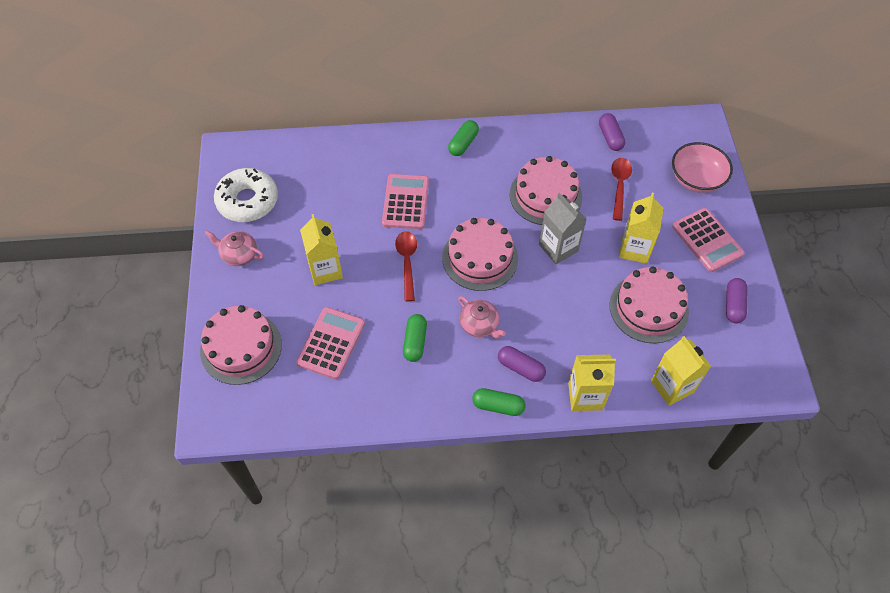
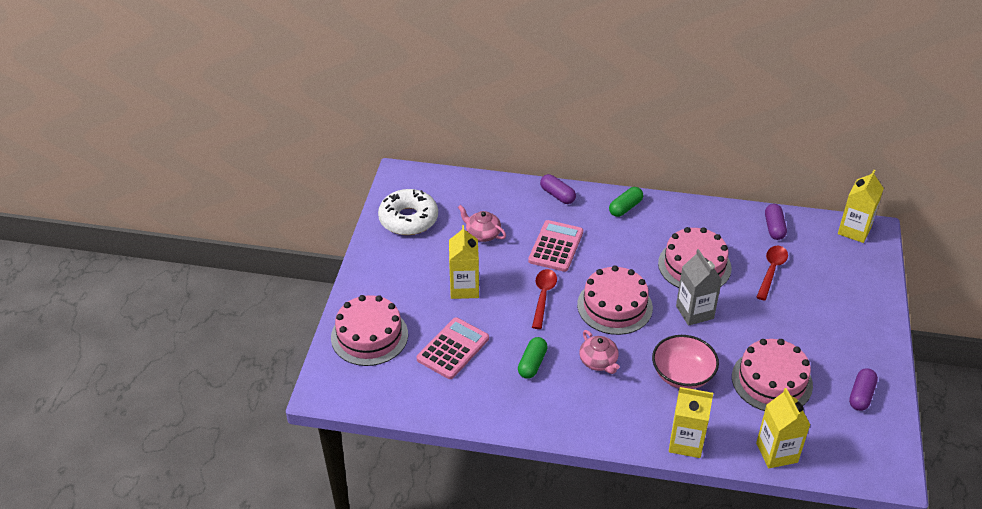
camera: 15 degrees right, 15 degrees down
(239, 254) = (388, 261): pink teapot -> pink teapot (482, 234)
(498, 406) = (597, 433): green capsule -> none
(520, 368) = (628, 406): purple capsule -> purple capsule (557, 195)
(634, 249) = (772, 327): yellow carton -> yellow carton (854, 230)
(696, 179) = (853, 279): pink bowl -> pink bowl (682, 375)
(707, 240) = (849, 334): pink calculator -> none

